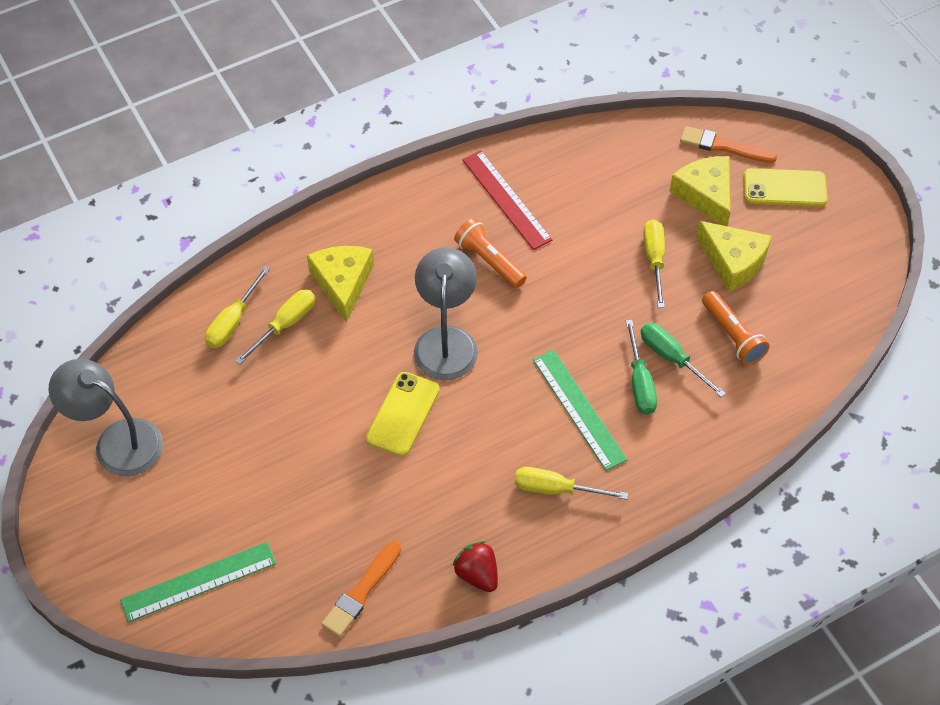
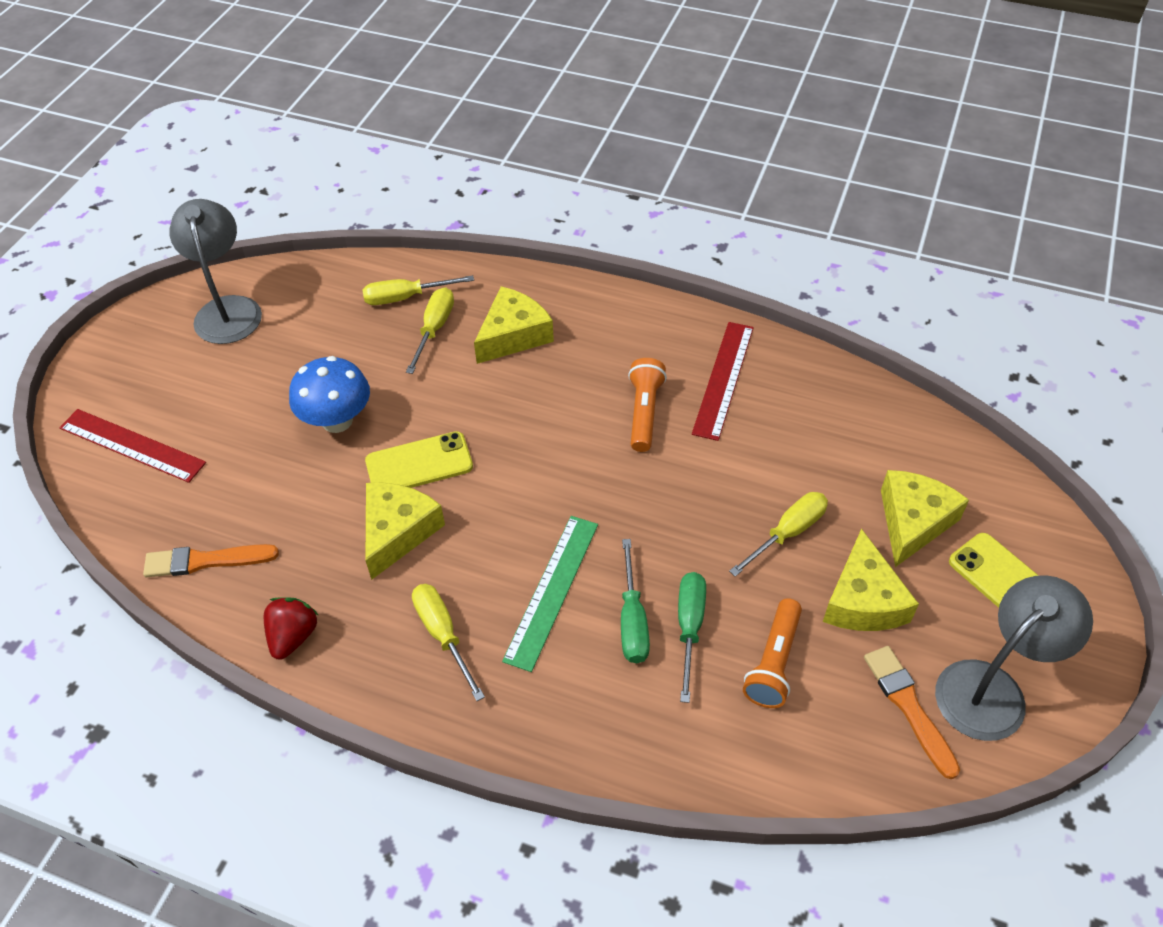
camera: 50 degrees right, 5 degrees down
(198, 581) = (132, 445): green ruler -> red ruler
(285, 325) = (434, 329): yellow screwdriver -> yellow screwdriver turned 75 degrees counterclockwise
(312, 438) = (337, 421): none -> blue mushroom
(446, 341) = (526, 441): grey lamp -> grey lamp (992, 688)
(449, 463) = (398, 532): none -> yellow cheese
(640, 383) = (632, 620): green screwdriver -> green screwdriver turned 45 degrees counterclockwise
(723, 146) = (988, 496): orange brush -> orange brush (908, 707)

